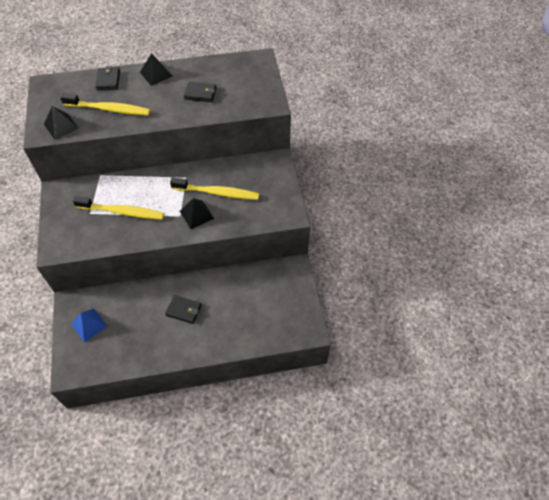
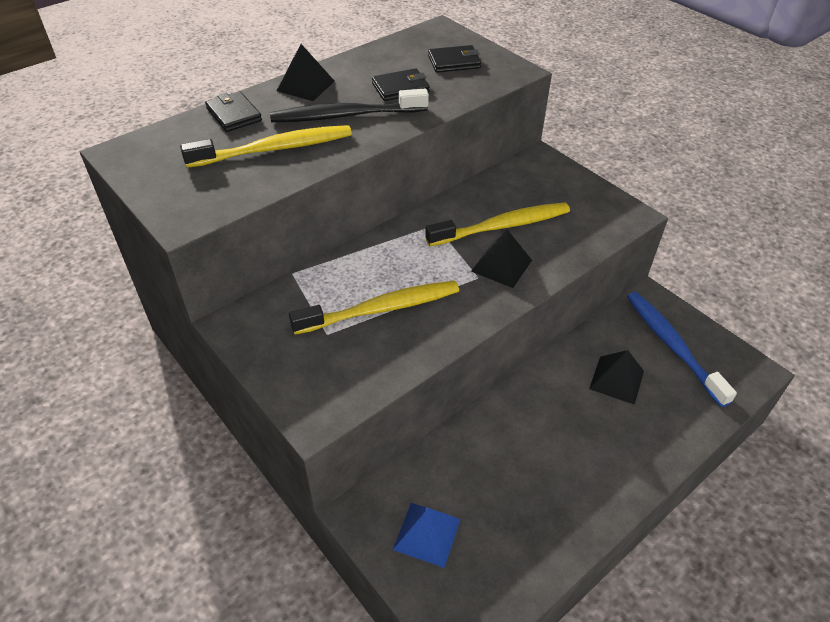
camera: 30 degrees left, 10 degrees down
(61, 126) = (211, 197): black pyramid -> black pyramid (616, 380)
(158, 101) = (346, 115): none -> black toothbrush
(184, 310) = (558, 430): black wallet -> black wallet (454, 62)
(280, 297) = (672, 346): none -> blue toothbrush

